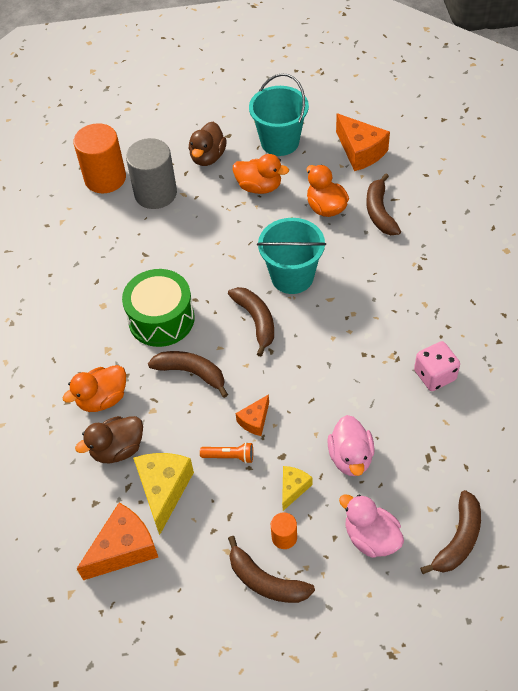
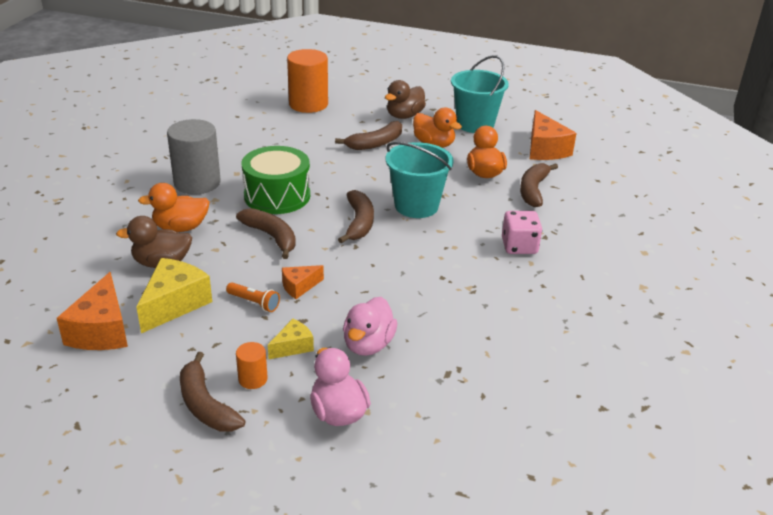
camera: 20 degrees right, 20 degrees down
(124, 548) = (102, 330): orange cheese -> orange cheese turned 105 degrees clockwise
(155, 193) = (341, 123): grey cylinder -> grey cylinder (197, 183)
(435, 375) = (502, 315): pink dice -> pink dice (519, 246)
(458, 539) = (429, 451): brown banana -> brown banana (375, 143)

